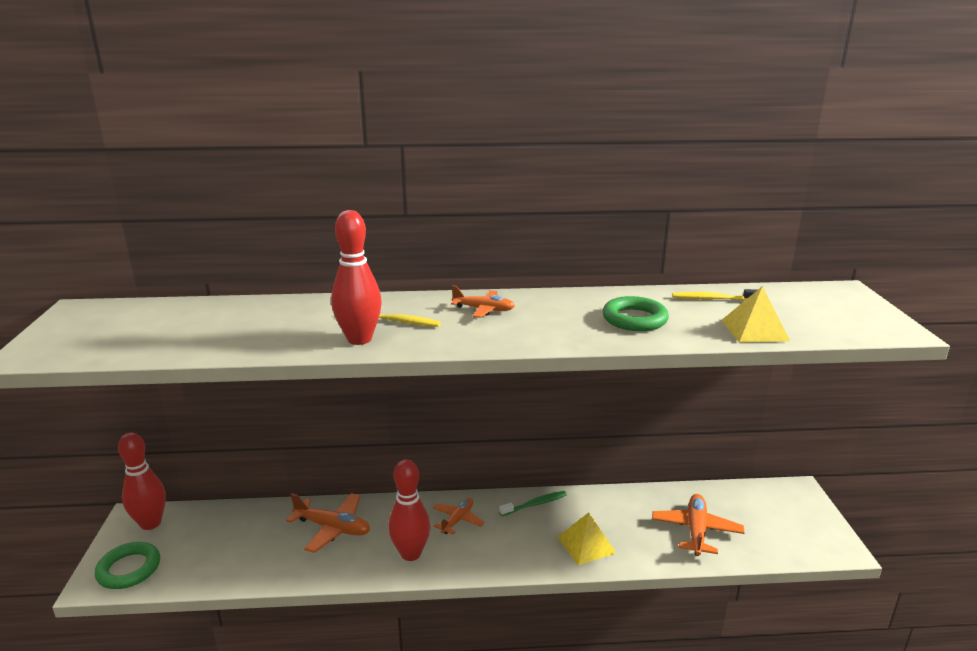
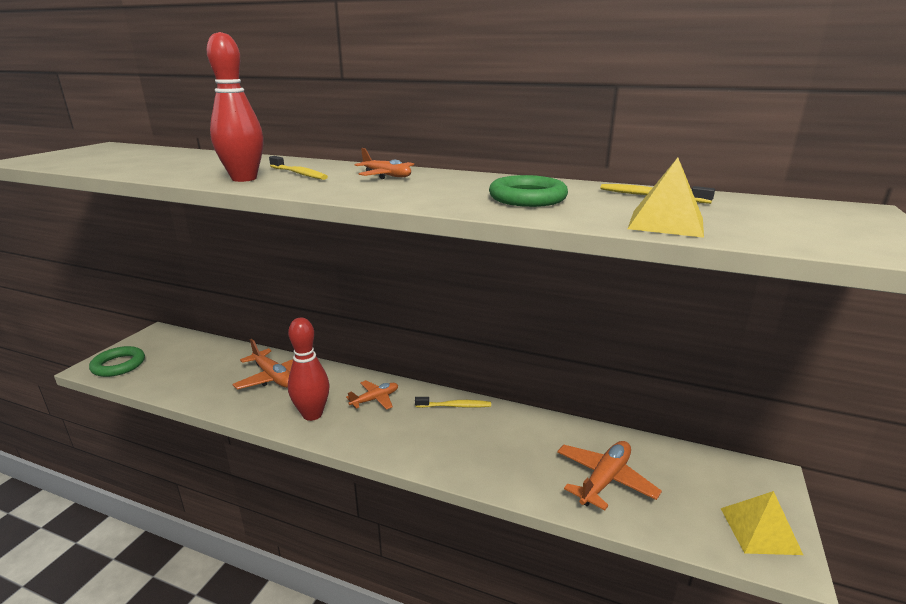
camera: 25 degrees right, 0 degrees up
(150, 523) = (162, 339): red bowling pin -> none
(535, 504) = (455, 406): green toothbrush -> yellow toothbrush
(586, 544) = (474, 456): yellow pyramid -> yellow pyramid (760, 530)

